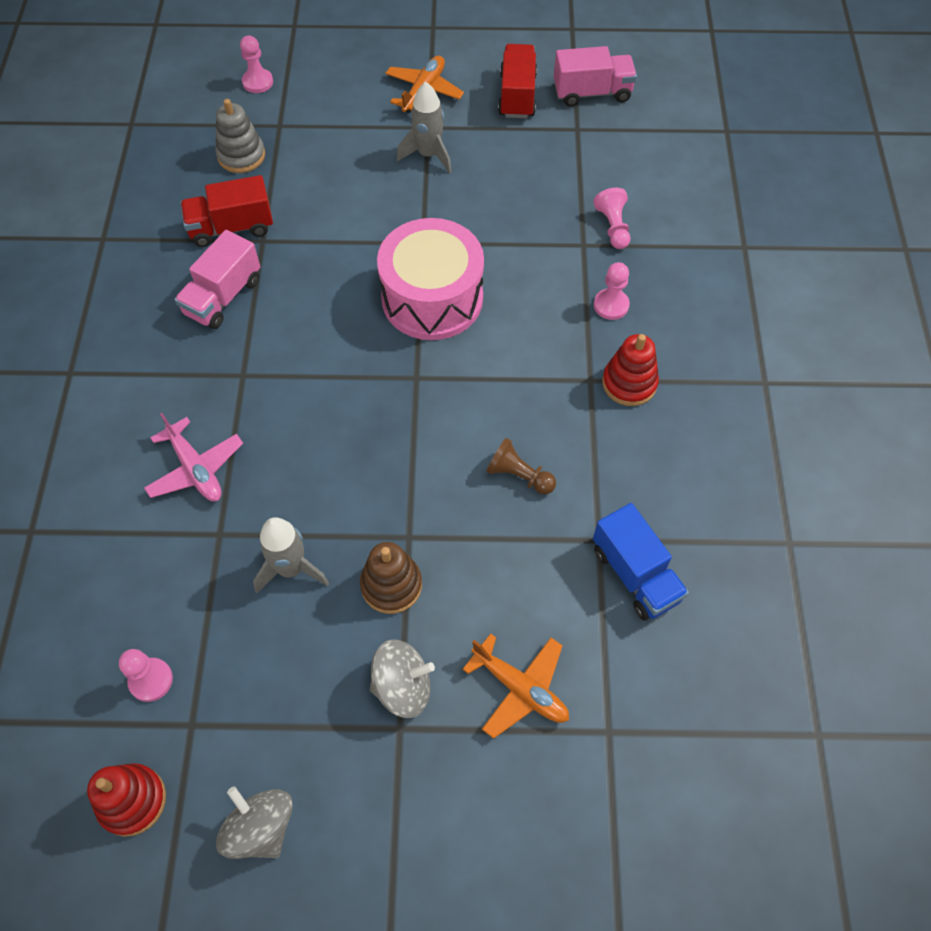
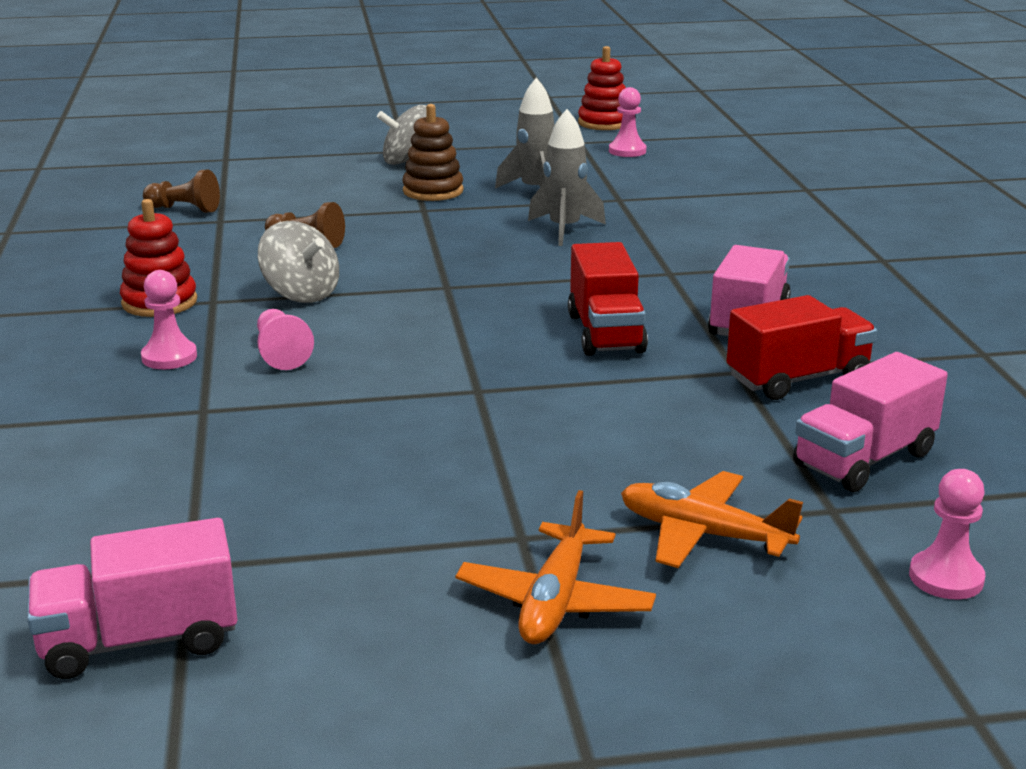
camera: 170 degrees right, 35 degrees down
(196, 469) = (673, 223): pink plane -> none
(241, 156) = (864, 459): grey stacking toy -> pink truck
(260, 828) = (501, 122): grey spinning top -> grey spinning top (301, 294)
(428, 155) = (505, 494): grey rocket -> grey rocket (564, 229)
(432, 298) = (444, 342): pink drum -> none
(517, 95) = (328, 615): red truck -> red truck (605, 333)
(520, 688) = (302, 166): orange plane -> orange plane (703, 534)
(613, 227) = (145, 433): pink pawn -> pink pawn (281, 353)
(635, 574) = (184, 209): blue truck -> brown pawn

